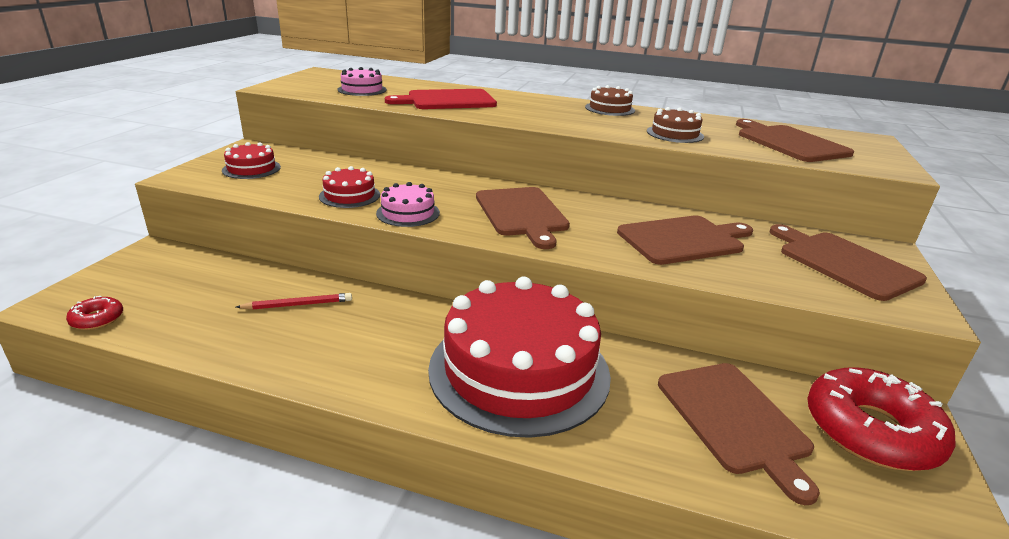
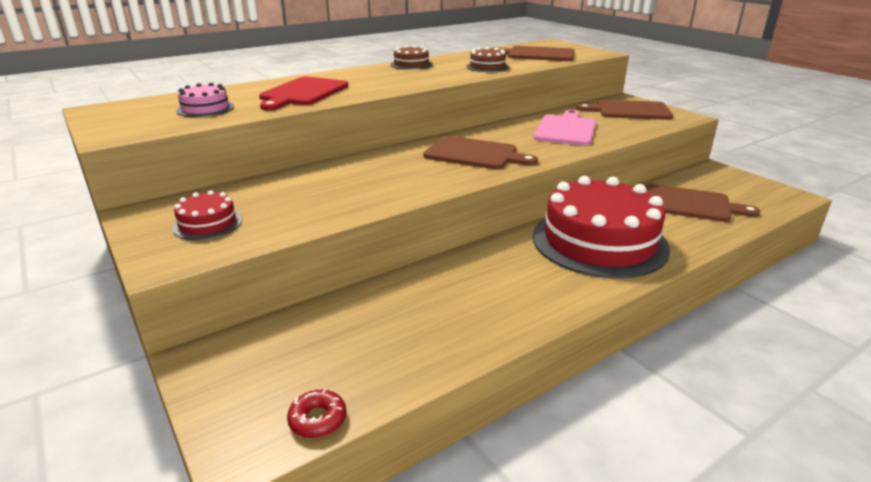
camera: 50 degrees left, 0 degrees up
(298, 304) = (425, 298): red pencil -> none
(349, 195) = (352, 197): red cake -> none
(408, 213) = (421, 186): pink cake -> none
(683, 240) = (566, 129): brown cutting board -> pink cutting board
(871, 431) = (718, 180): red donut -> none

